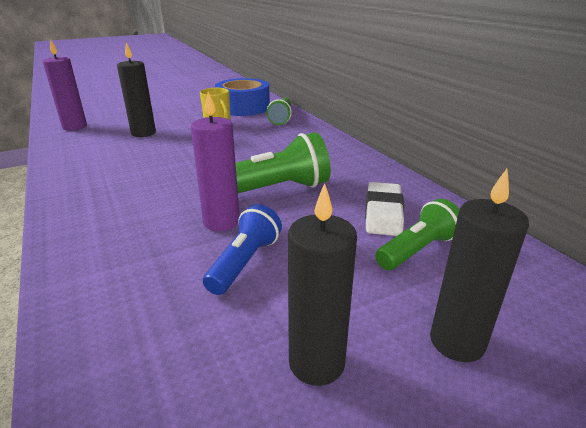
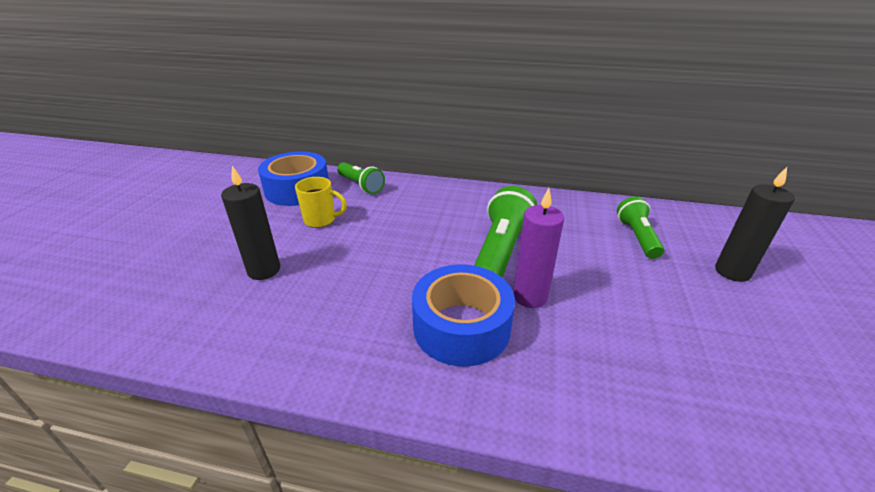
camera: 50 degrees left, 5 degrees up
(74, 127) = (143, 315): purple candle -> none
(149, 207) = (461, 327): none -> blue tape
(244, 262) = (601, 310): blue flashlight -> none
(316, 363) = (730, 328): black candle -> none
(383, 213) = (583, 225): white eraser -> none

